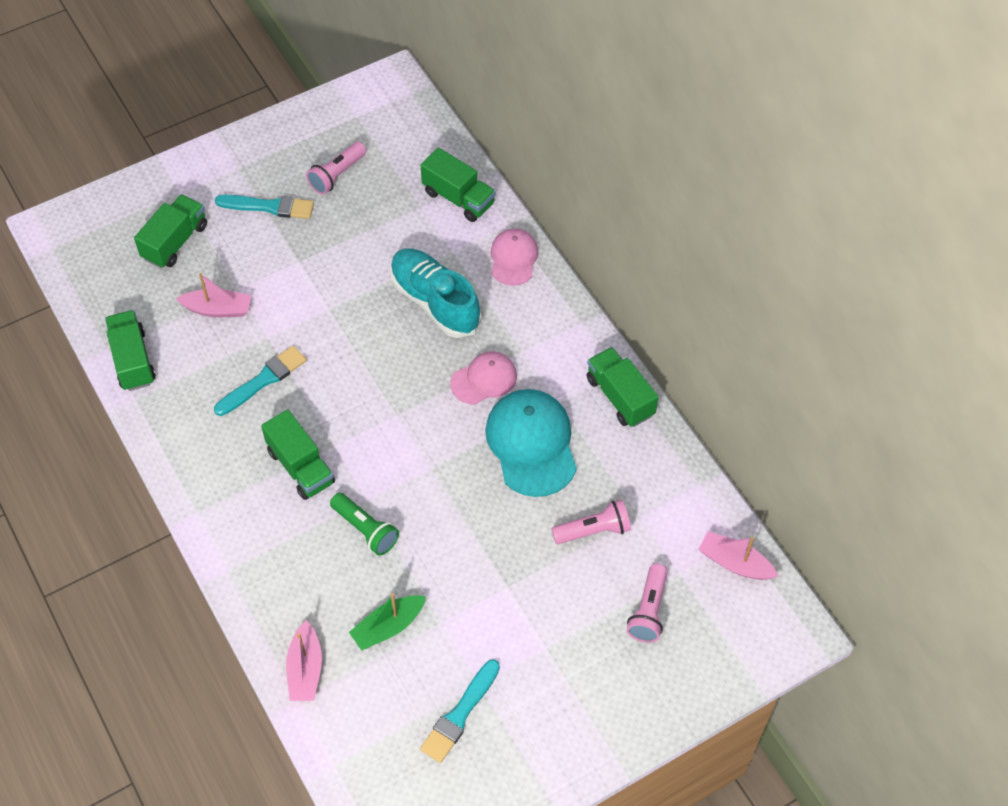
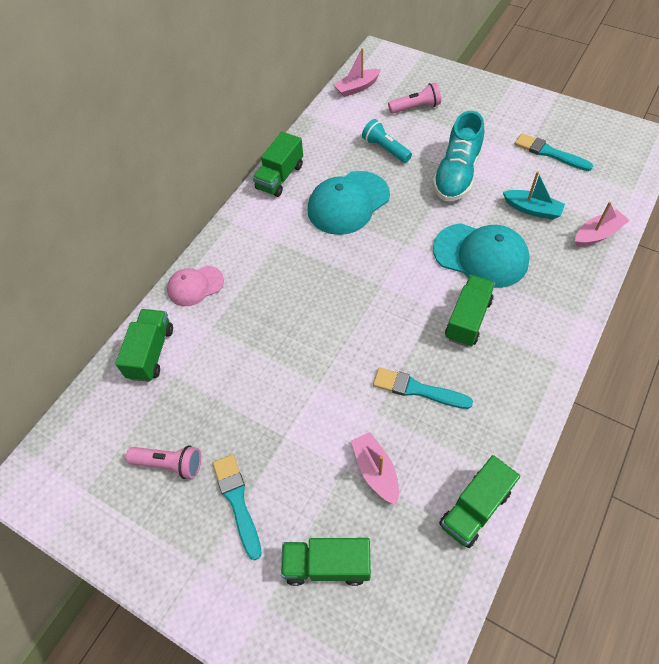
camera: 115 degrees left, 0 degrees up
(365, 529) = (481, 255): green flashlight -> turquoise cap
(388, 627) = (532, 209): green boat -> turquoise boat
(435, 302) = (267, 314): turquoise shoe -> turquoise shoe (457, 174)
(460, 714) = (549, 153): turquoise brush -> turquoise brush turned 150 degrees counterclockwise
(484, 379) = (316, 251): pink cap -> none
(593, 530) = (385, 149): pink flashlight -> turquoise flashlight
(735, 563) = (357, 88): pink boat -> pink boat turned 60 degrees clockwise

